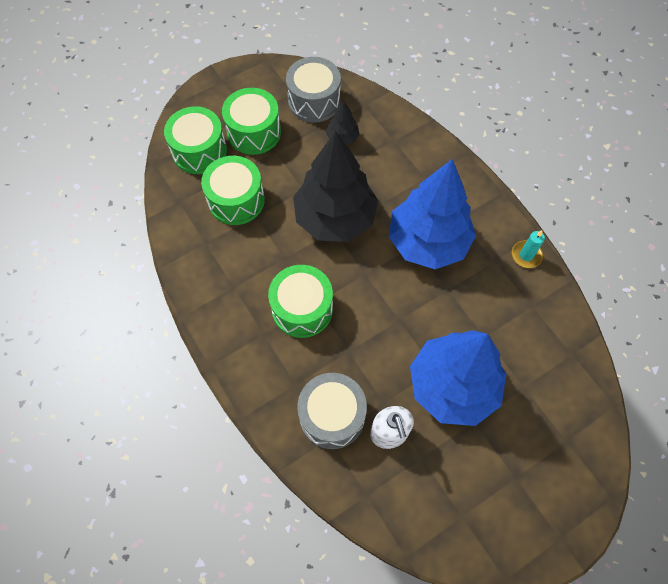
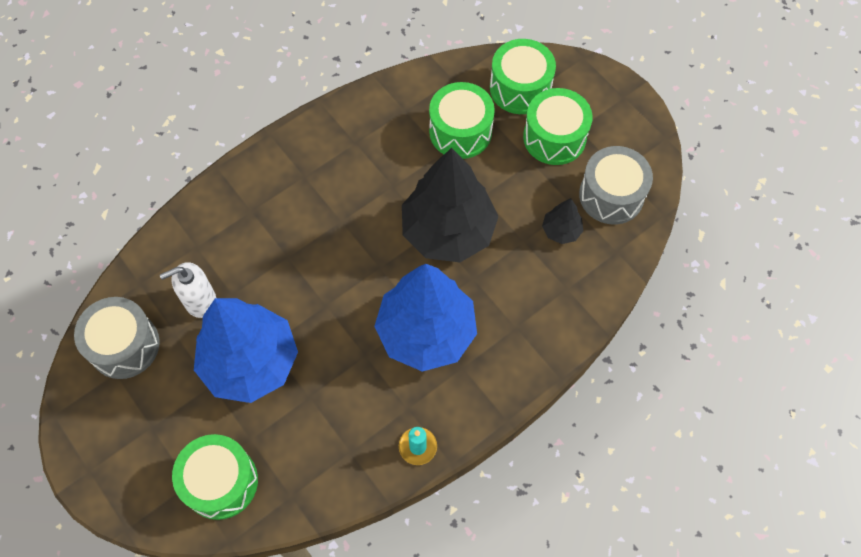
camera: 85 degrees right, 0 degrees up
(302, 309) = (334, 208): green drum -> green drum (221, 482)
(332, 416) = (218, 246): grey drum -> grey drum (124, 345)

